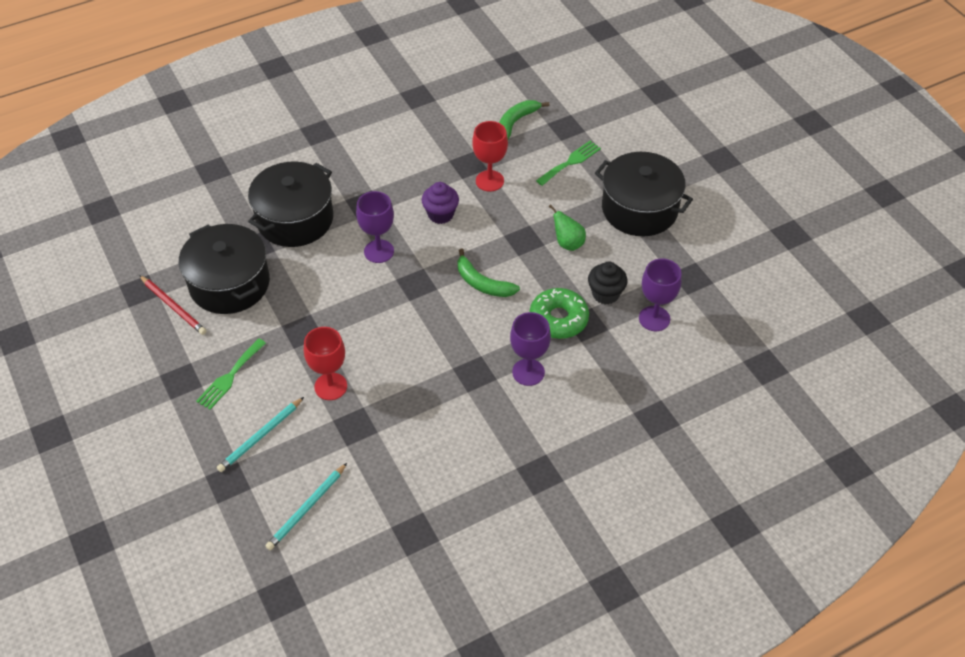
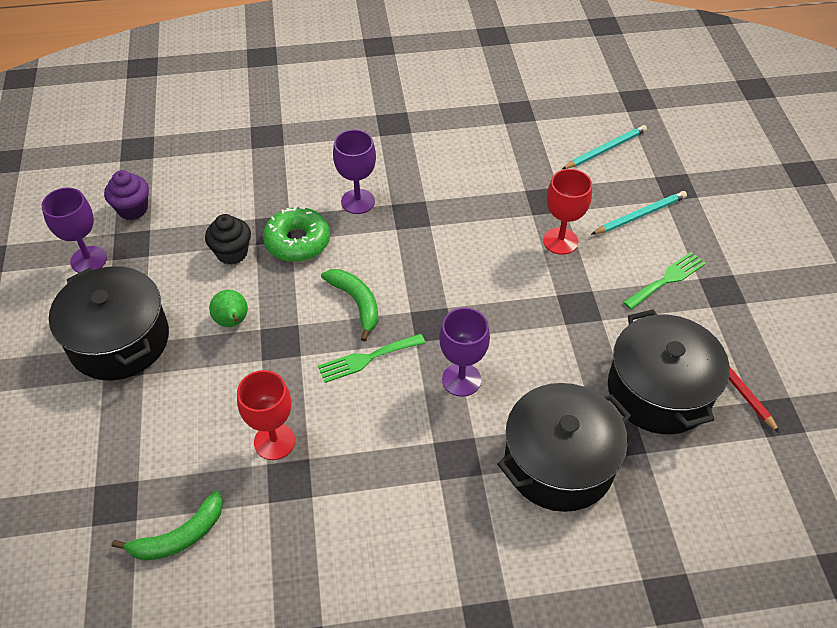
camera: 160 degrees left, 0 degrees up
(440, 214) = (363, 409): purple cupcake -> purple cupcake (133, 209)
(570, 162) = (151, 437): green fork -> green fork (367, 358)
(654, 318) = (202, 215): purple goblet -> purple goblet (88, 260)

